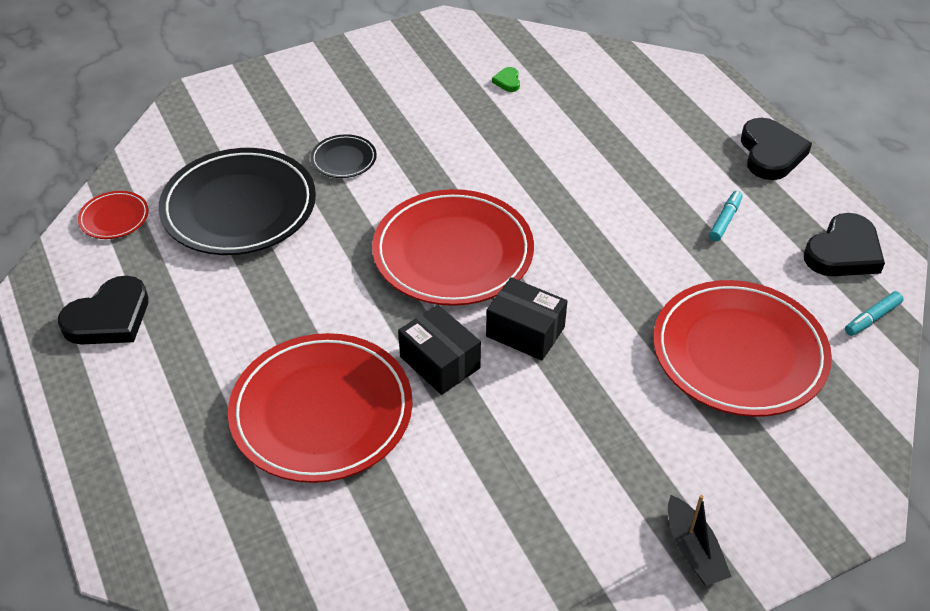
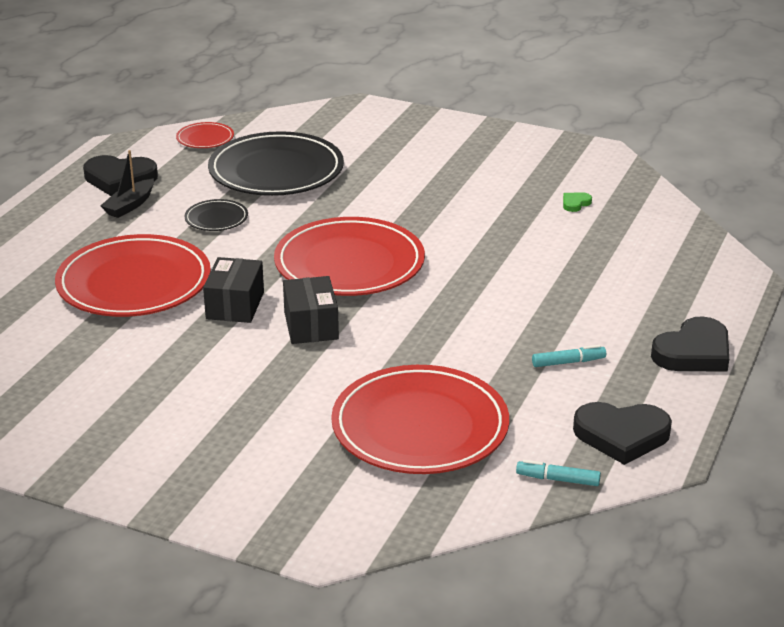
camera: 50 degrees right, 15 degrees down
(344, 159) = (381, 183): black plate -> black plate (216, 218)
(693, 550) = (188, 481): black boat -> black boat (130, 205)

